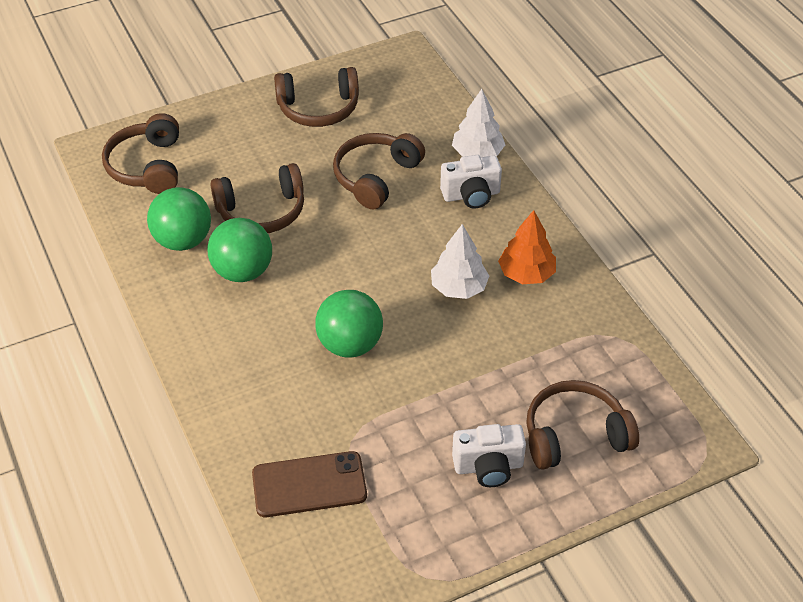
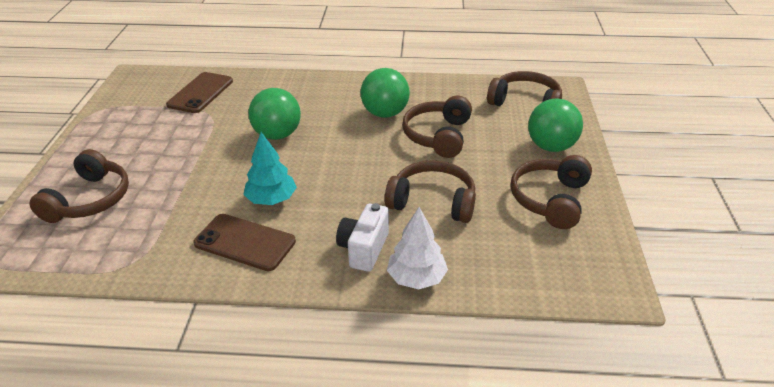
camera: 120 degrees right, 10 degrees down
(183, 240) = (435, 99): green ball -> green ball (551, 147)
(375, 177) = (433, 201): brown headphones -> brown headphones turned 45 degrees counterclockwise
(459, 288) = (271, 199): white tree -> turquoise tree
(488, 466) = (123, 155): white camera -> none
(526, 274) = (245, 242): orange tree -> brown phone

